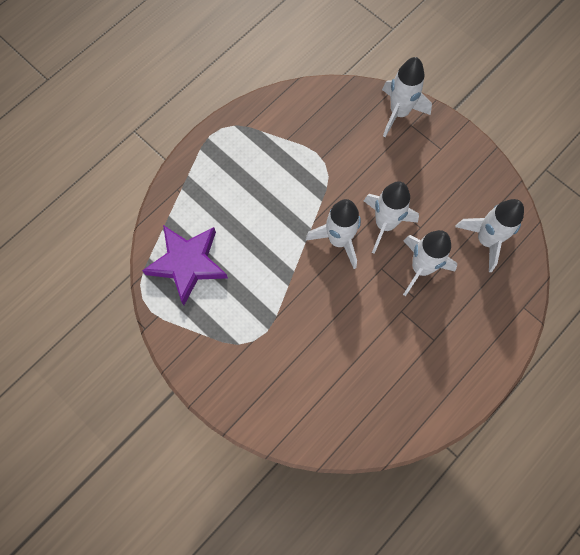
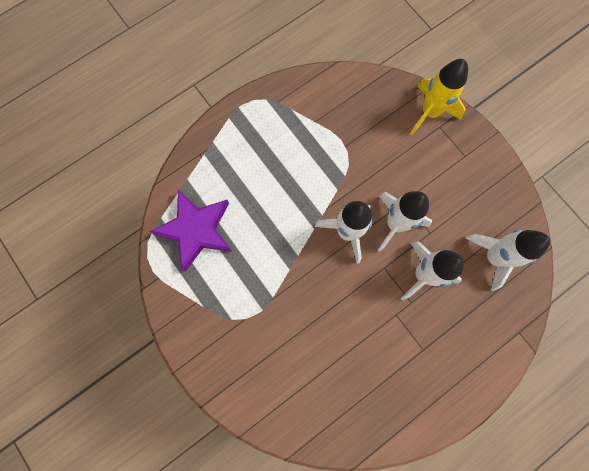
camera: 10 degrees right, 5 degrees up
(399, 113) = (430, 112): white rocket -> yellow rocket

